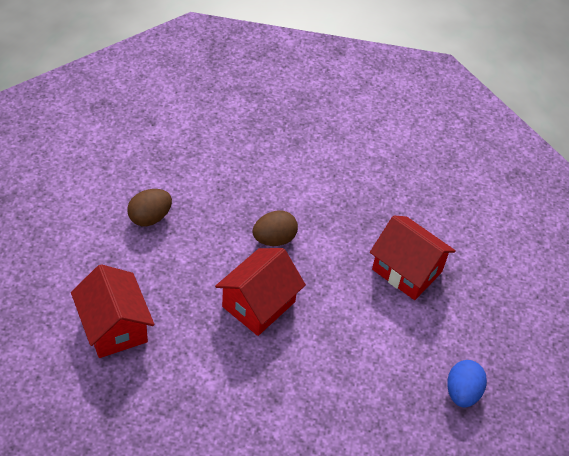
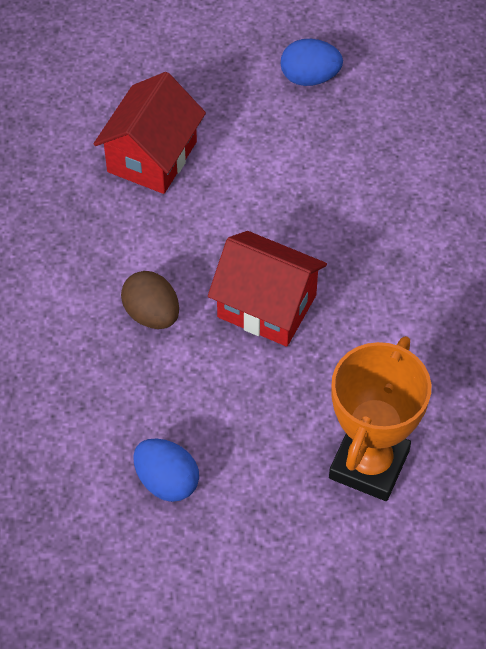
camera: 100 degrees left, 5 degrees up
(114, 327) = (369, 464): red house -> orange trophy
(150, 217) = (167, 481): brown egg -> blue egg

